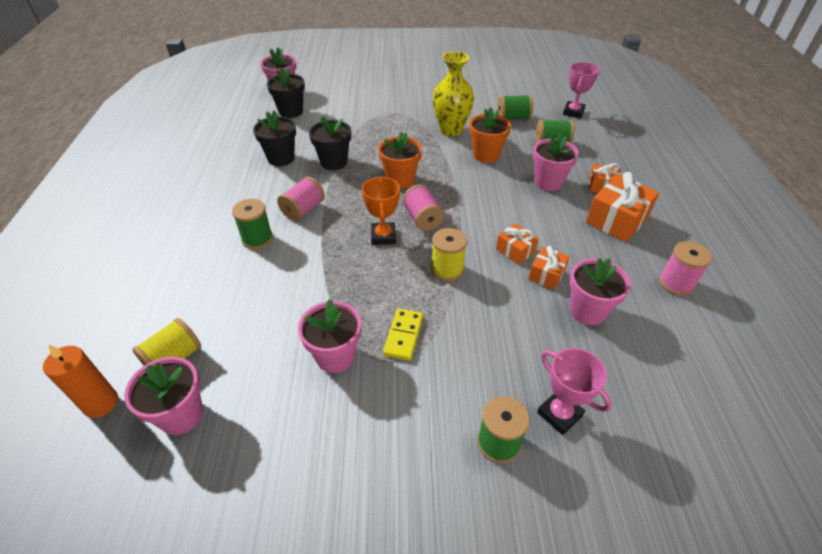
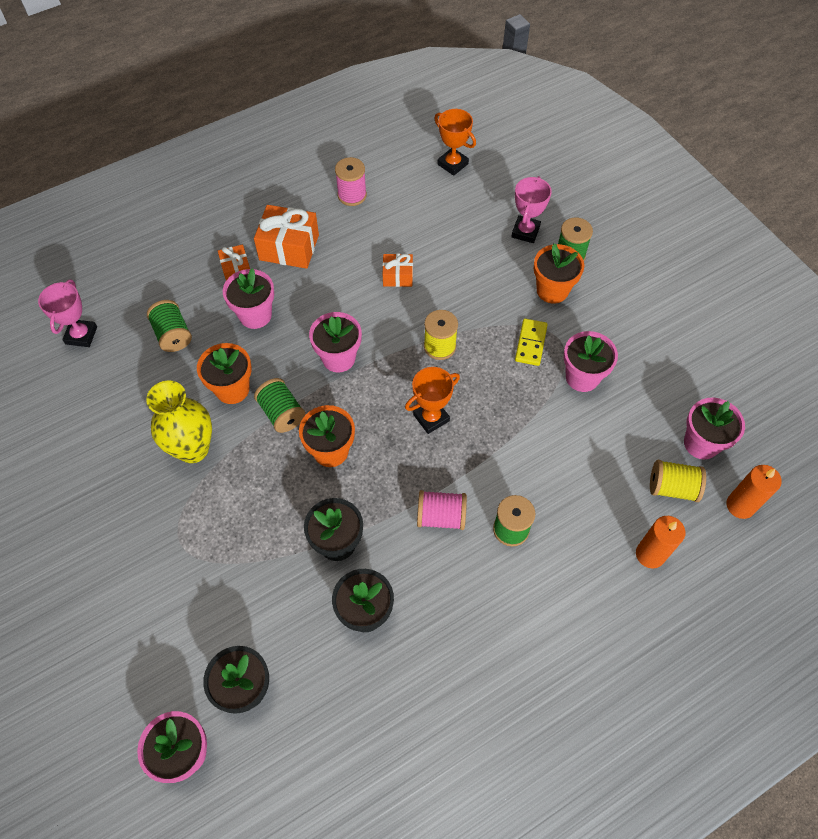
camera: 120 degrees left, 15 degrees up
(150, 307) = (650, 554): none -> orange candle
(403, 335) = (530, 343): yellow domino -> yellow domino turned 60 degrees counterclockwise
(422, 219) = (383, 397): pink spool -> none
(456, 392) = (552, 290): none -> orange flower pot
(513, 118) = (127, 393): green spool -> green spool (282, 413)
(515, 250) = (381, 307): orange gift -> none
(573, 112) = (81, 335): pink trophy -> pink trophy turned 75 degrees counterclockwise
(587, 311) = (421, 240): pink flower pot -> pink flower pot (338, 358)
(709, 395) = (452, 164): none -> orange trophy

